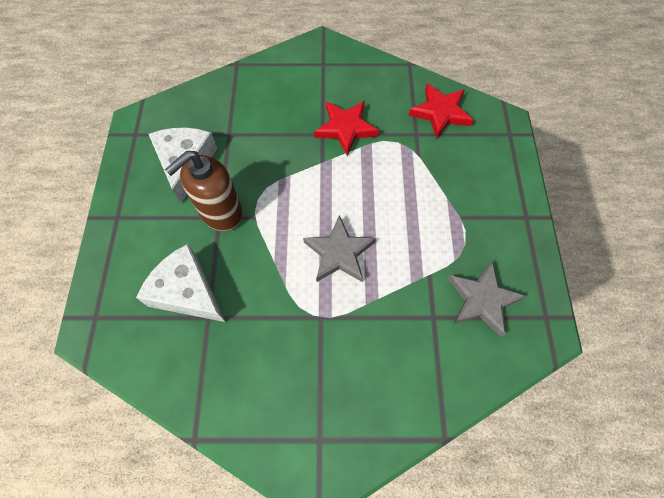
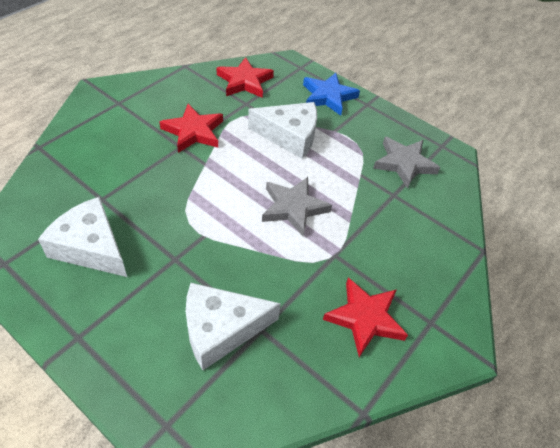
camera: 55 degrees left, 15 degrees down
(220, 212) = (172, 255): brown soap dispenser -> none
(278, 383) = (365, 318): none -> red star
(414, 191) = (289, 136): none -> white cheese
(498, 181) = (328, 96): none -> blue star

